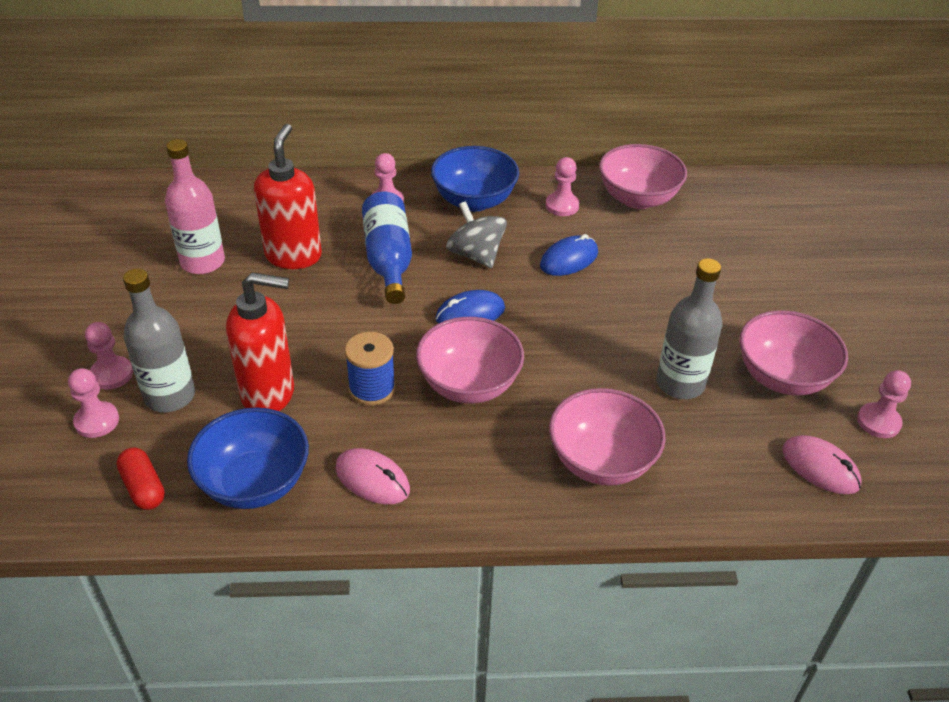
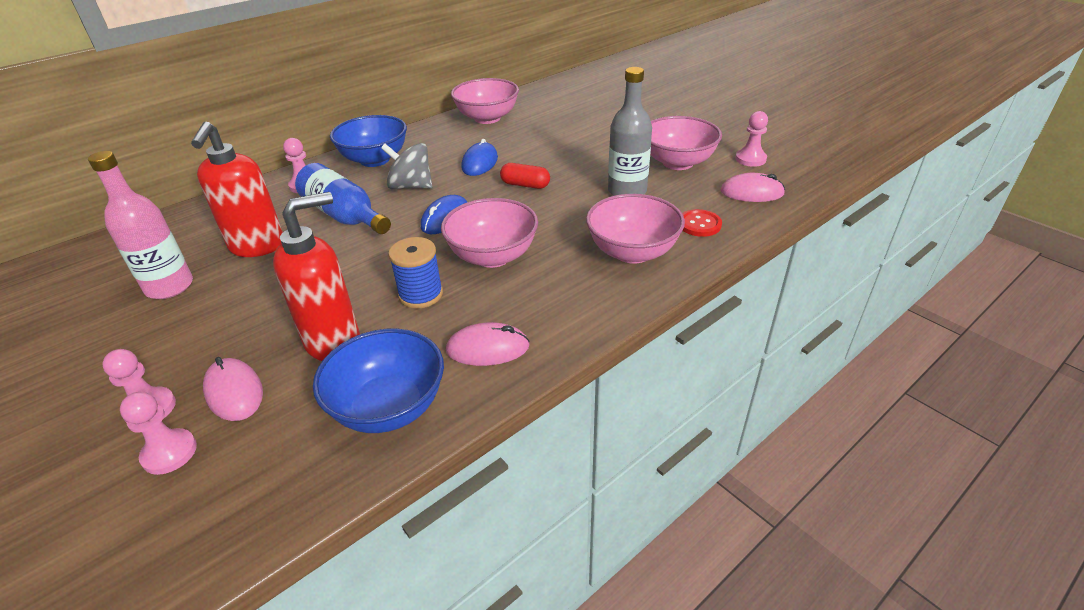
camera: 35 degrees left, 5 degrees down
(143, 487) = (279, 474): red capsule -> red capsule (525, 185)
(170, 396) = (234, 392): grey bottle -> pink mouse
(293, 255) = (257, 247): red soap dispenser -> red soap dispenser turned 150 degrees counterclockwise
(562, 205) = (441, 139): pink pawn -> none
(709, 471) = (699, 224): none -> red button

